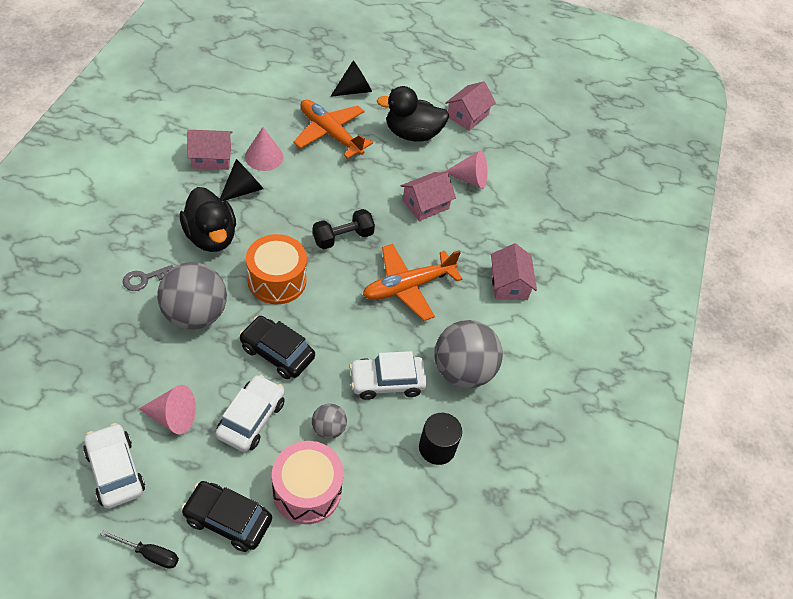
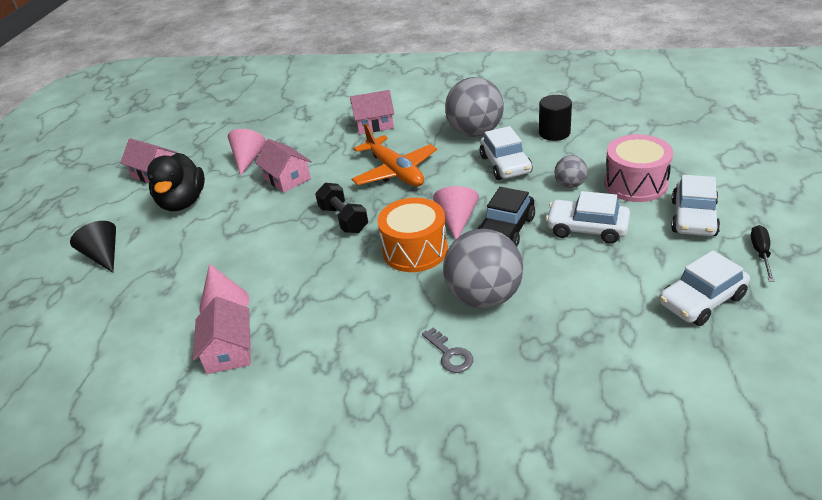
camera: 85 degrees left, 15 degrees down
(173, 417) = (617, 278): pink cone -> pink cone (457, 220)
(211, 237) = (366, 315): black duck -> none
(228, 520) = (693, 218): black car -> white car
(243, 190) = (284, 307): black cone -> none
(330, 134) = (182, 259): orange plane -> none

